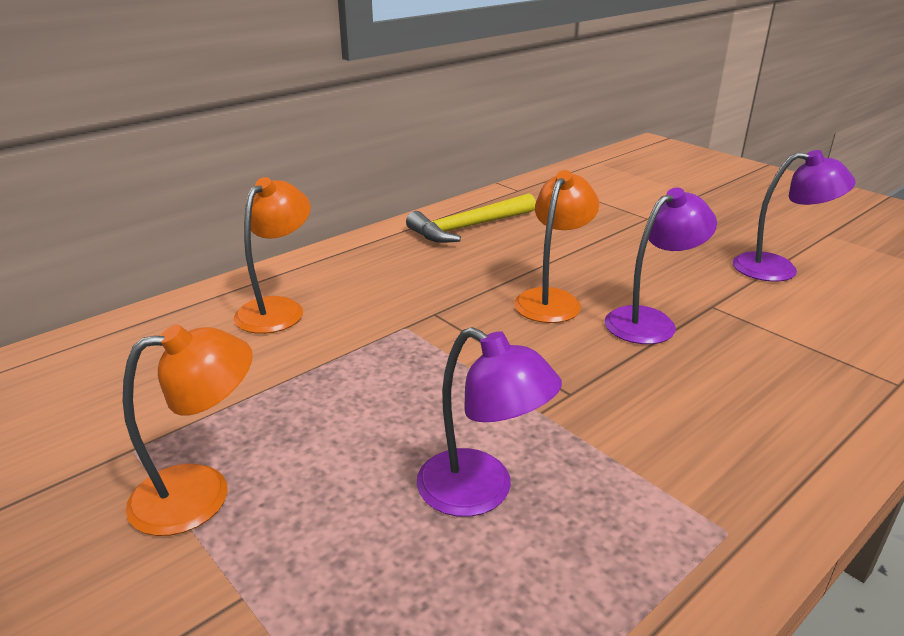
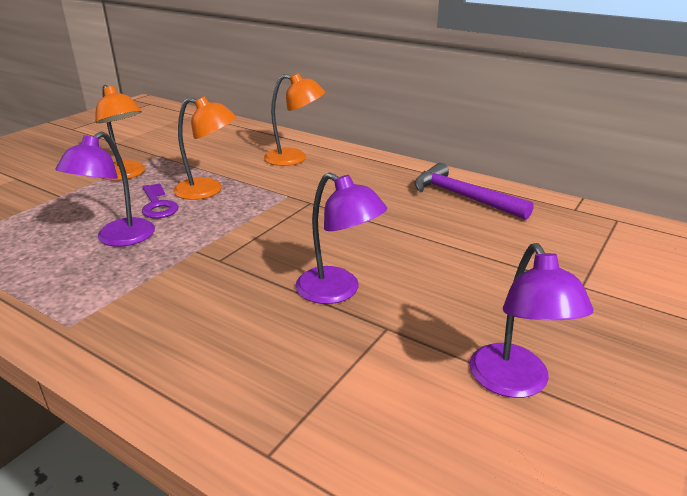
camera: 75 degrees right, 0 degrees up
(372, 448) = (158, 205): none -> purple key
(468, 227) = (463, 197): yellow hammer -> purple hammer
(552, 299) = (353, 243): orange lamp -> orange lamp (208, 190)

